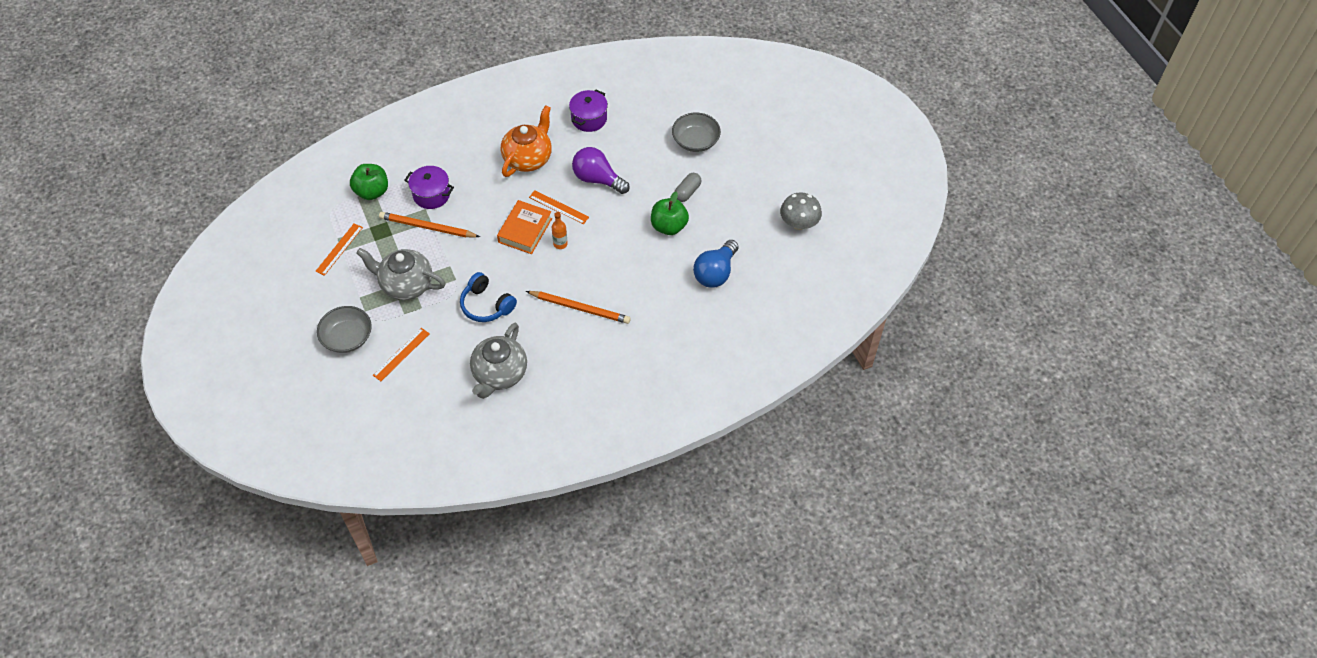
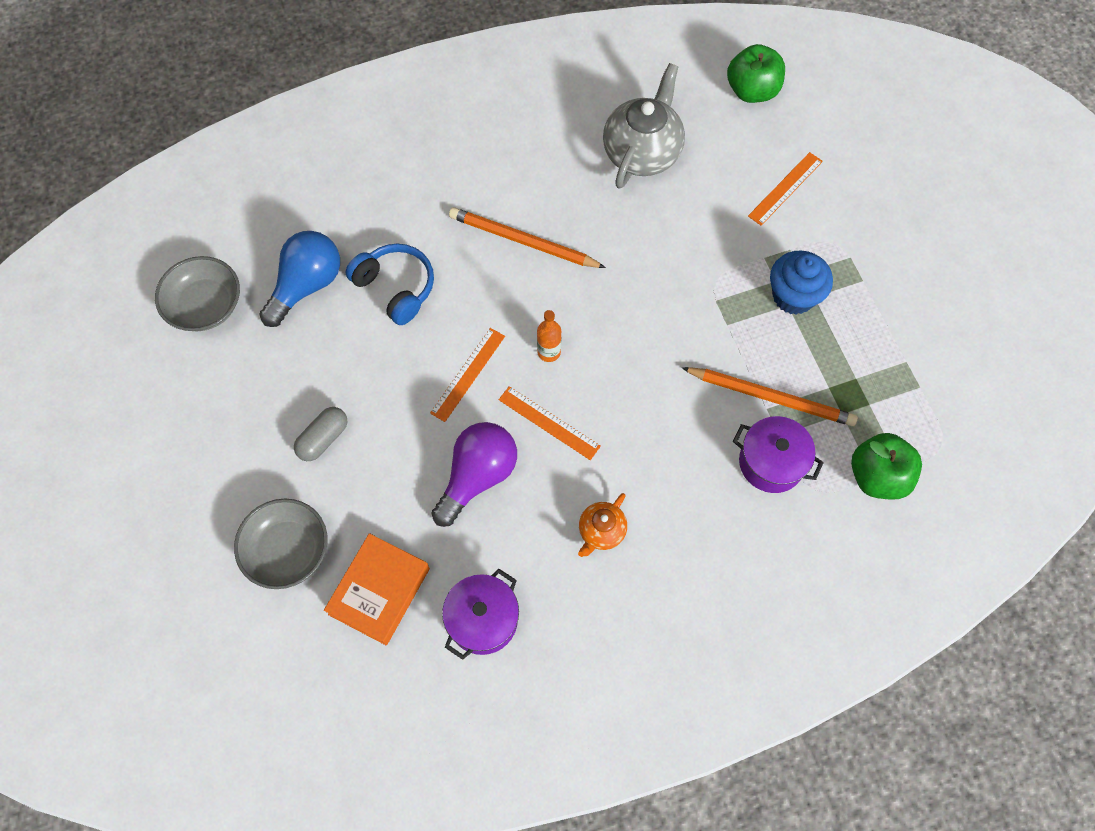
camera: 175 degrees left, 10 degrees up
(339, 249) = (911, 365): orange ruler -> orange ruler (467, 374)
(347, 337) = (868, 217): grey bowl -> grey bowl (205, 306)
(406, 285) = (793, 296): grey teapot -> blue cupcake
(486, 305) = (665, 255): blue headphones -> blue headphones (395, 288)
(525, 230) = (606, 381): orange book -> orange book (379, 591)
(528, 158) = (601, 531): orange teapot -> orange teapot, size x0.52
(597, 179) = (477, 476): purple light bulb -> purple light bulb turned 90 degrees counterclockwise
(669, 226) = (366, 373): green apple -> green apple (752, 91)
(799, 223) = (149, 365): grey mushroom -> none

